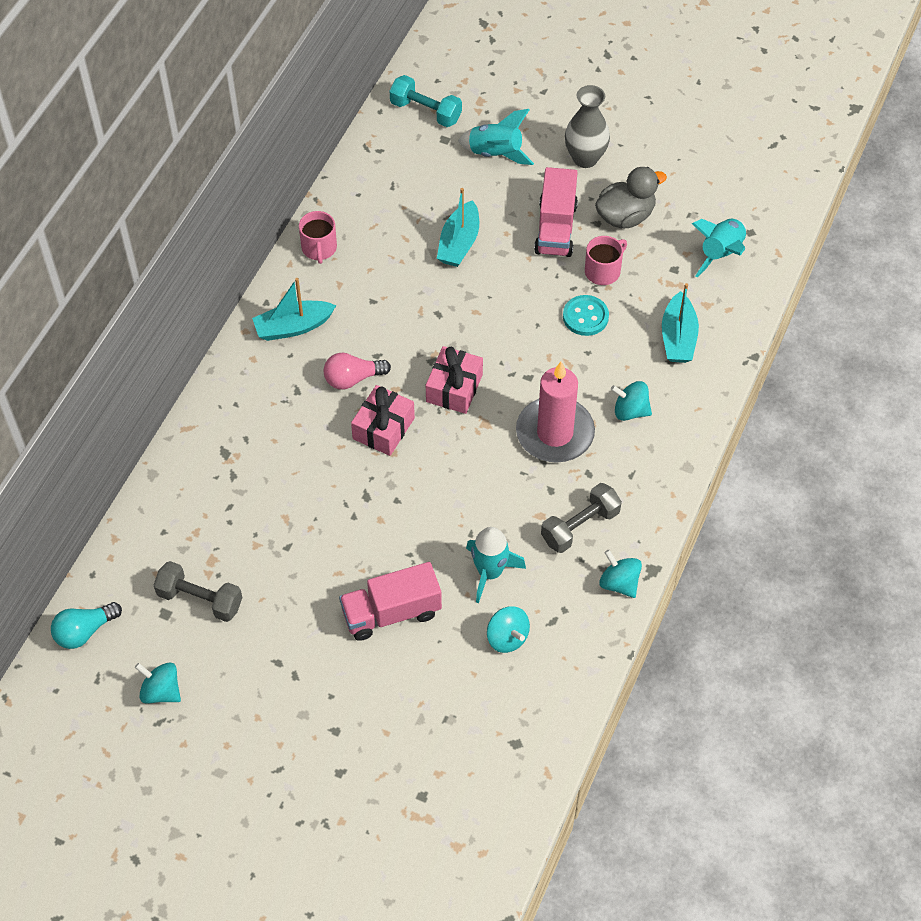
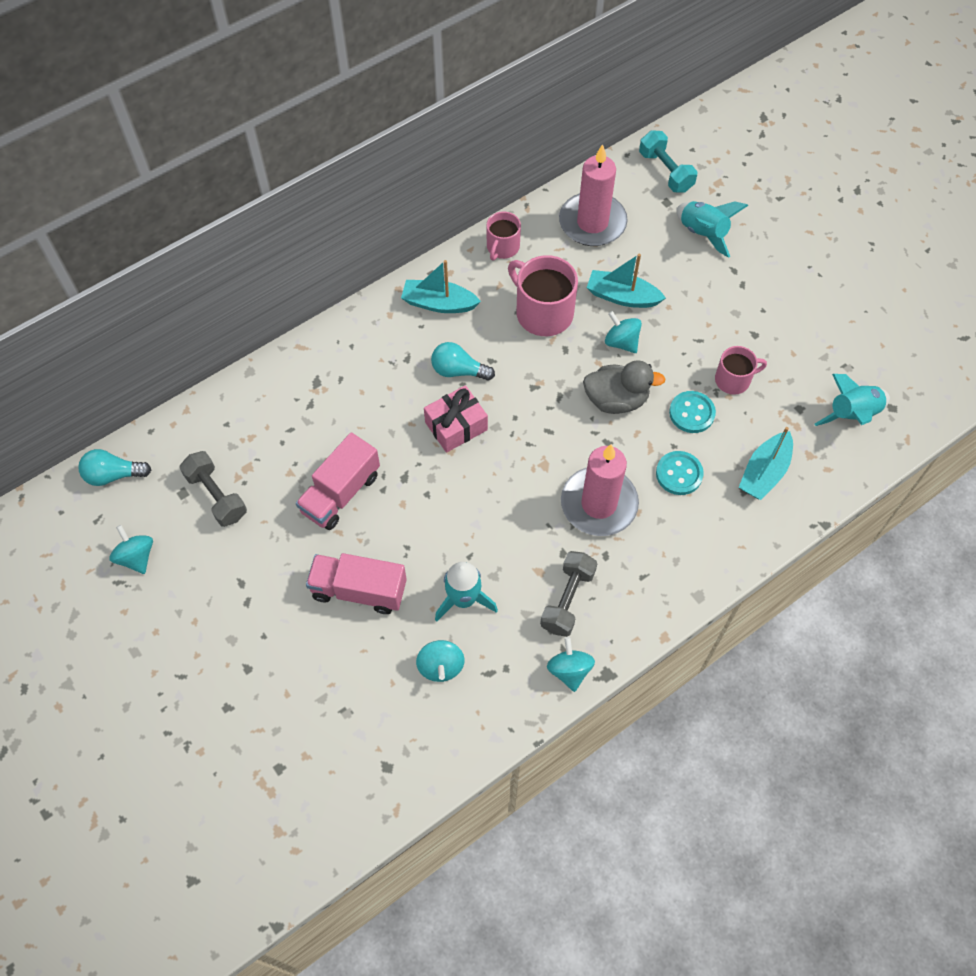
camera: 30 degrees right, 5 degrees up
(352, 379) = (458, 371): pink light bulb -> turquoise light bulb
(388, 188) = (592, 223): none -> pink candle
(396, 290) = (543, 312): none -> pink mug
(454, 388) = (537, 420): pink gift -> none
(459, 243) = (622, 296): turquoise boat -> turquoise boat turned 60 degrees clockwise
(555, 228) = (714, 322): pink truck -> pink truck (341, 493)
(580, 526) = (567, 599): grey dumbbell -> grey dumbbell turned 60 degrees counterclockwise
(585, 158) = (780, 272): grey vase -> none
(607, 374) = (679, 474): none -> turquoise button
(625, 216) = (784, 340): grey duck -> grey duck (616, 400)
(630, 411) = (678, 518): turquoise spinning top -> turquoise spinning top (621, 342)

